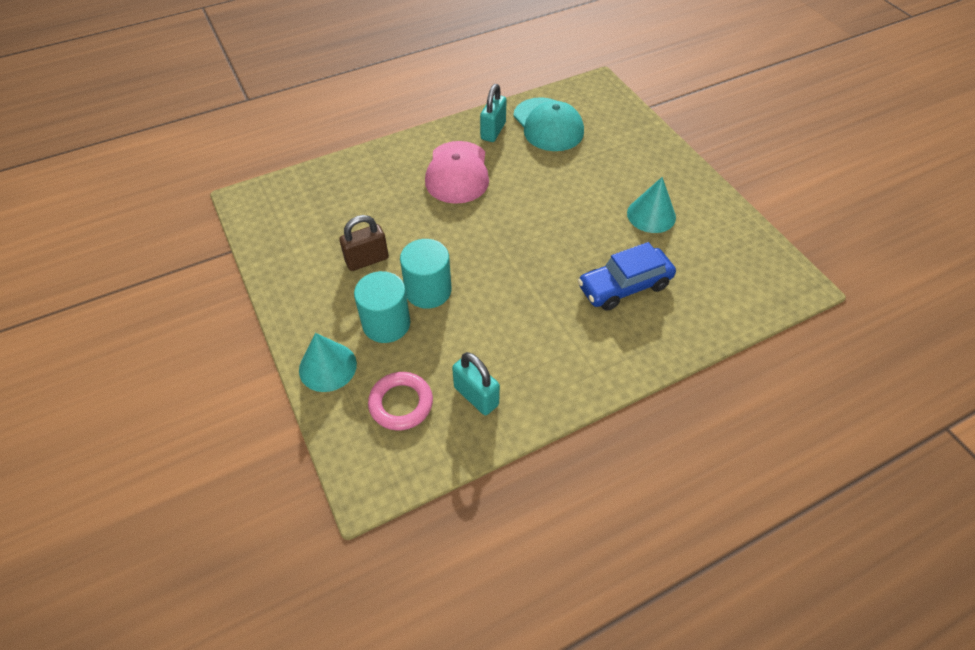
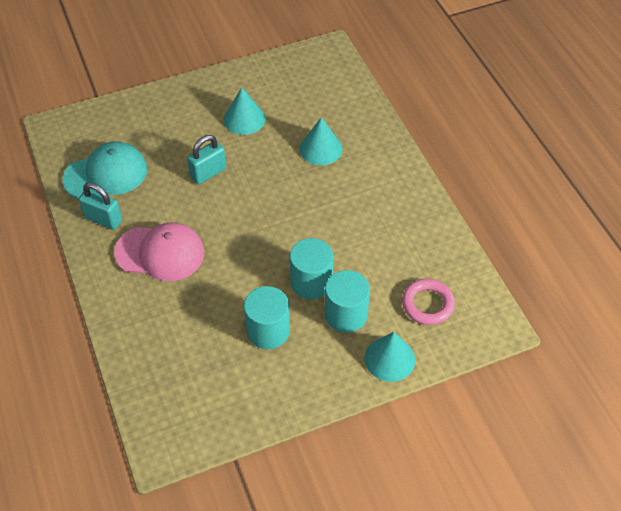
camera: 85 degrees left, 0 degrees up
(367, 260) = (268, 330): brown padlock -> turquoise cylinder
(476, 396) = (421, 254): turquoise padlock -> turquoise padlock (208, 173)
(624, 286) = (320, 148): blue car -> turquoise cone

